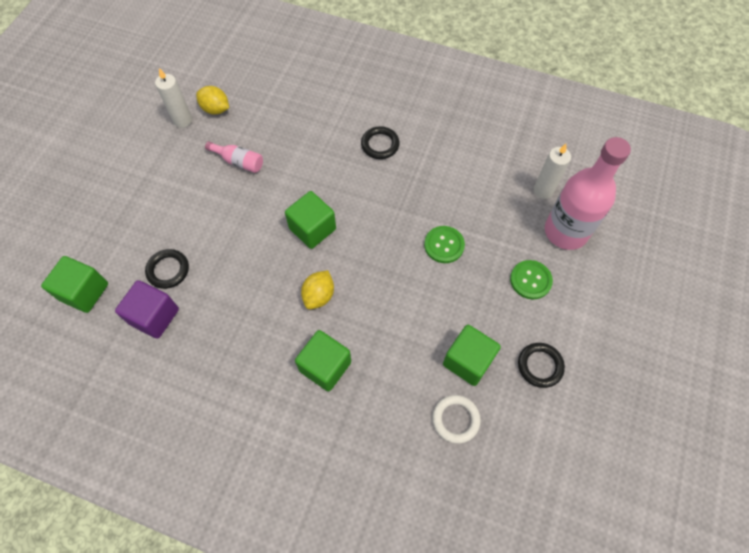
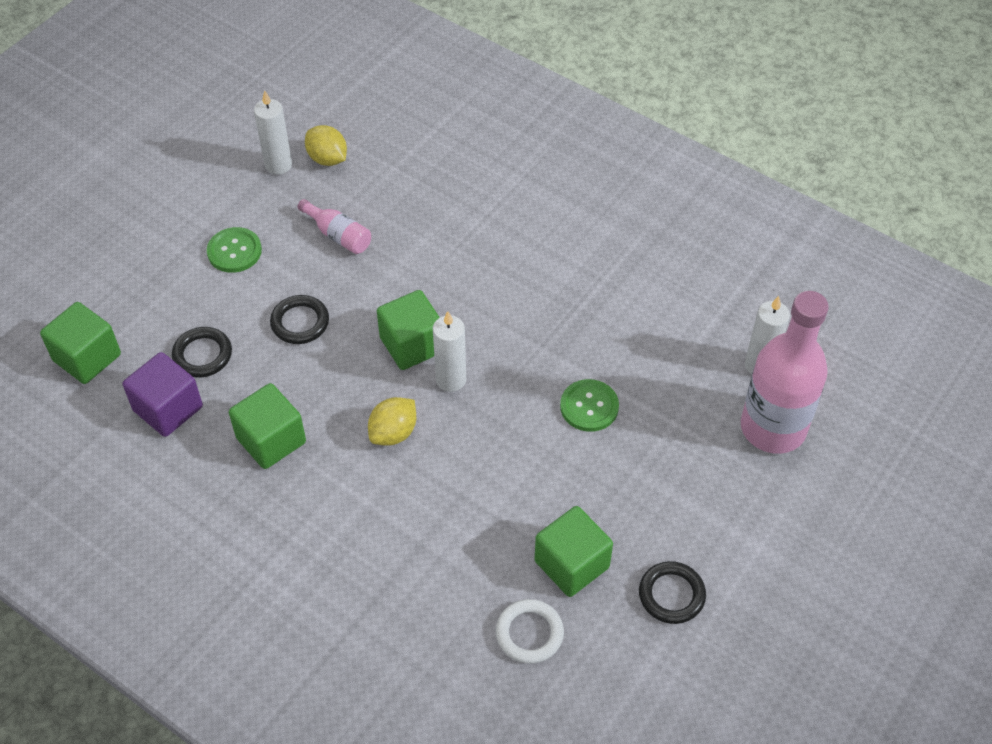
camera: 15 degrees right, 10 degrees down
(325, 366) = (374, 524): green cube -> green cube (271, 440)
(346, 248) = (451, 379): none -> white candle
(380, 145) = (542, 253): black ring -> black ring (300, 322)
(530, 280) = (698, 481): green button -> green button (234, 251)

